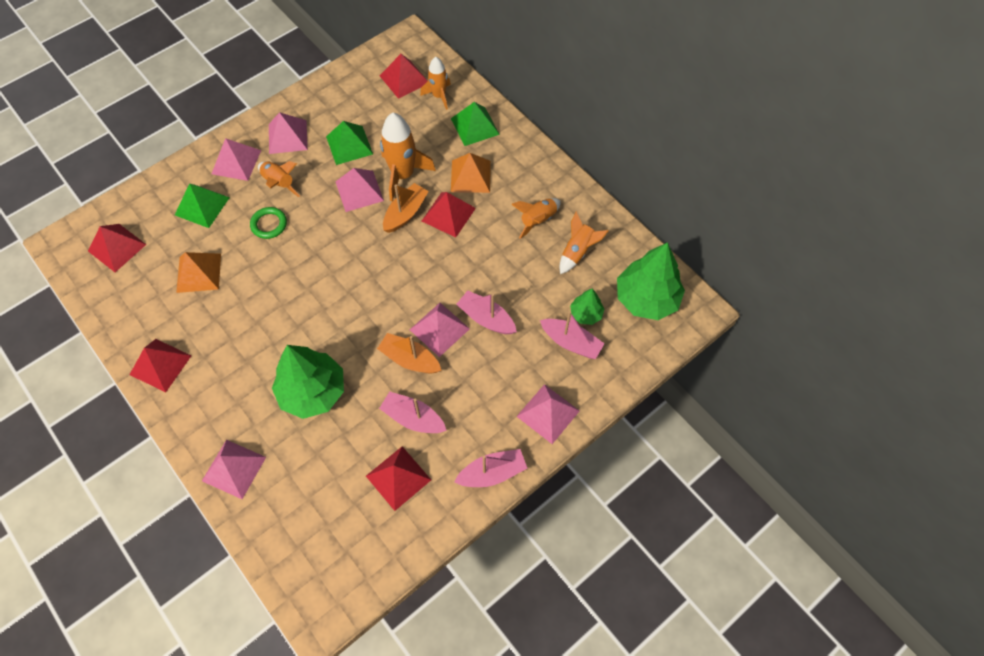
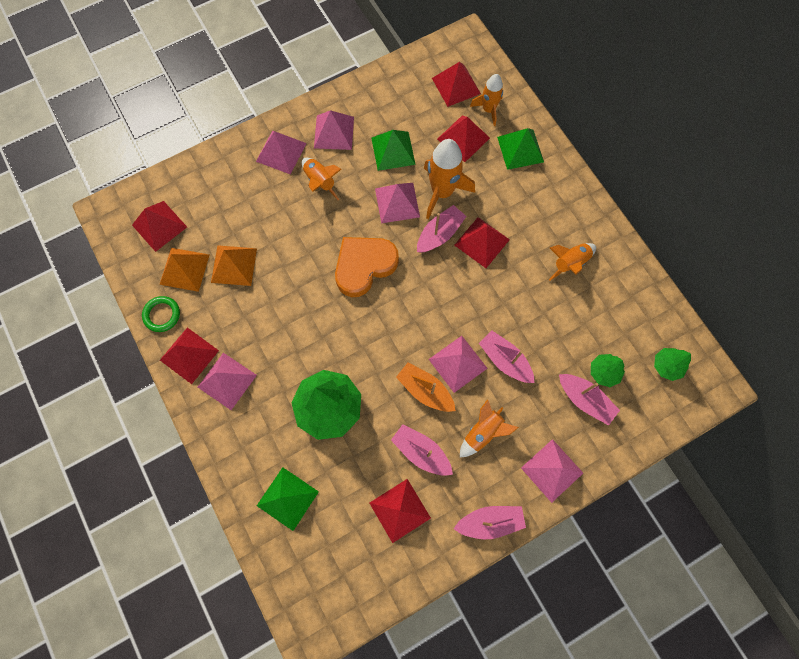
camera: 10 degrees right, 10 degrees up
(202, 206) = (244, 195): green pyramid -> green pyramid (287, 498)
(234, 468) = (247, 473): pink pyramid -> pink pyramid (227, 381)
(269, 224) = (306, 225): green ring -> green ring (162, 315)
(333, 254) = (364, 266): none -> orange heart
(405, 213) = (439, 234): orange boat -> pink boat
(417, 124) = (463, 138): none -> red pyramid
(470, 176) = (509, 204): orange pyramid -> orange pyramid (184, 269)
(577, 252) = (605, 304): orange rocket -> orange rocket (483, 432)
(646, 298) = (666, 366): green tree -> green tree, size x0.50

